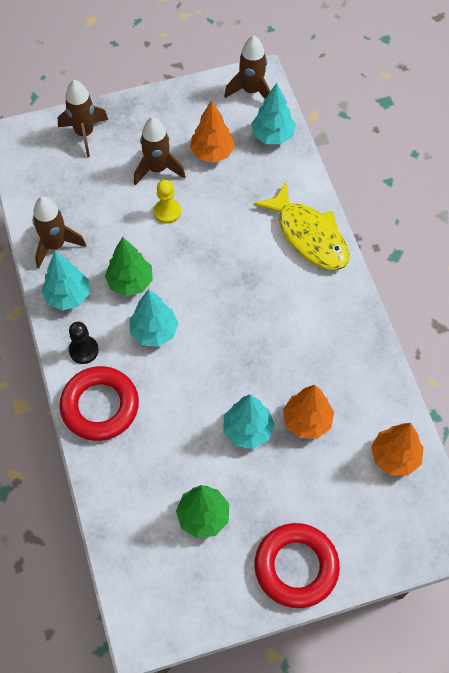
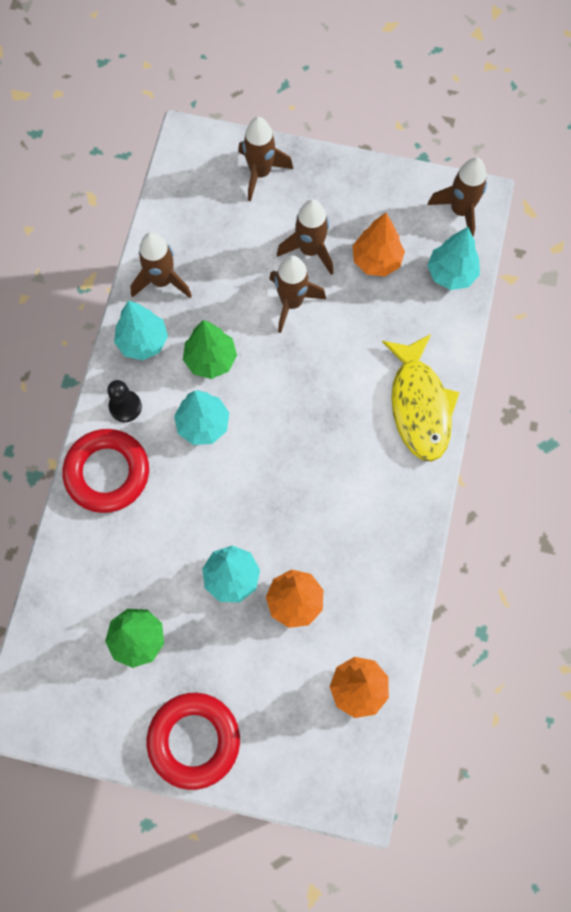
camera: 30 degrees right, 10 degrees up
(167, 212) = (292, 302): yellow pawn -> brown rocket

